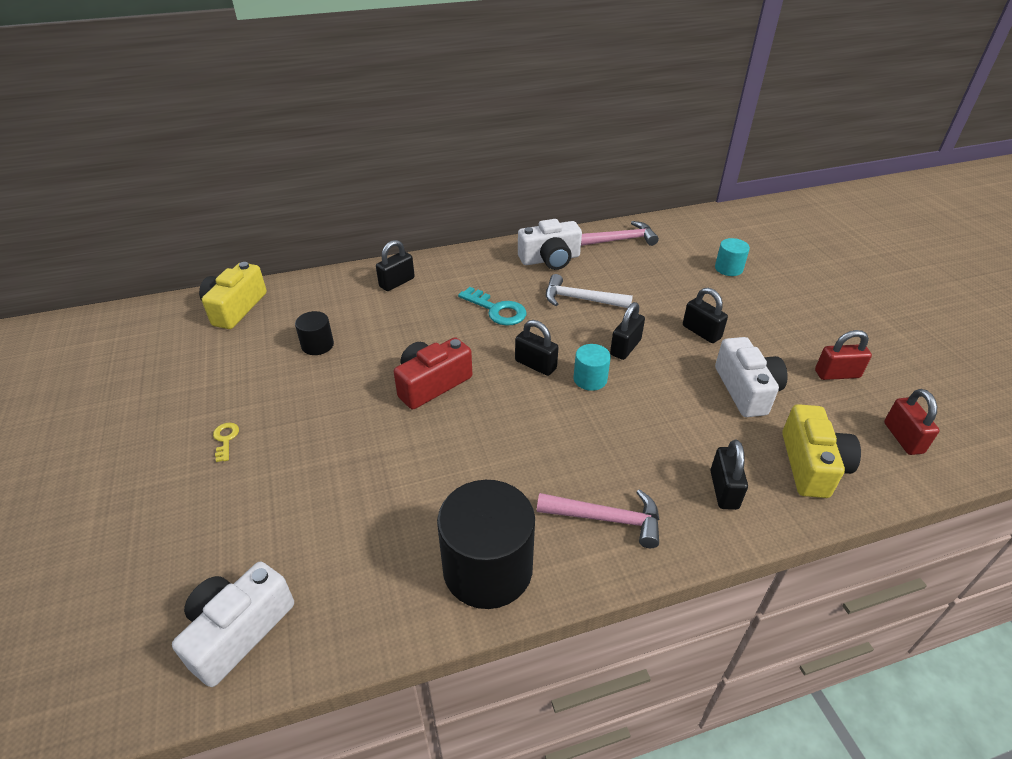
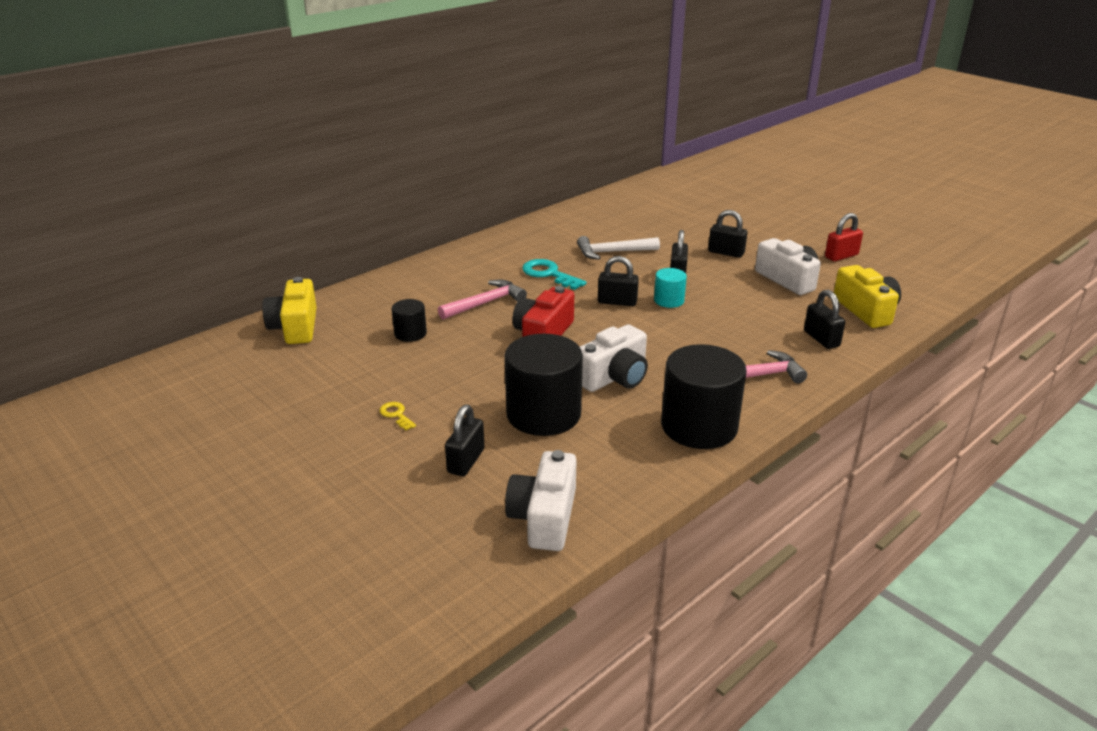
camera: 25 degrees left, 10 degrees down
(349, 488) = (543, 414): none -> black cylinder
(397, 282) = (437, 275): black padlock -> black padlock (466, 461)
(497, 310) = (549, 274): turquoise key -> turquoise key turned 150 degrees counterclockwise
(550, 259) = (560, 231): white camera -> white camera (614, 377)
(621, 240) = (608, 206): pink hammer -> pink hammer (485, 303)
(728, 268) = (711, 208): turquoise cylinder -> none
(903, 438) = (910, 281): red padlock -> none

